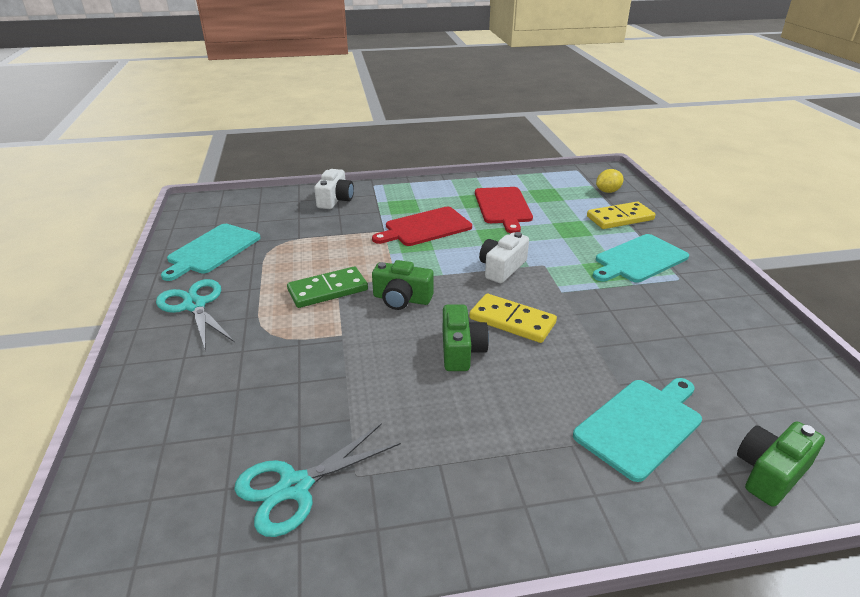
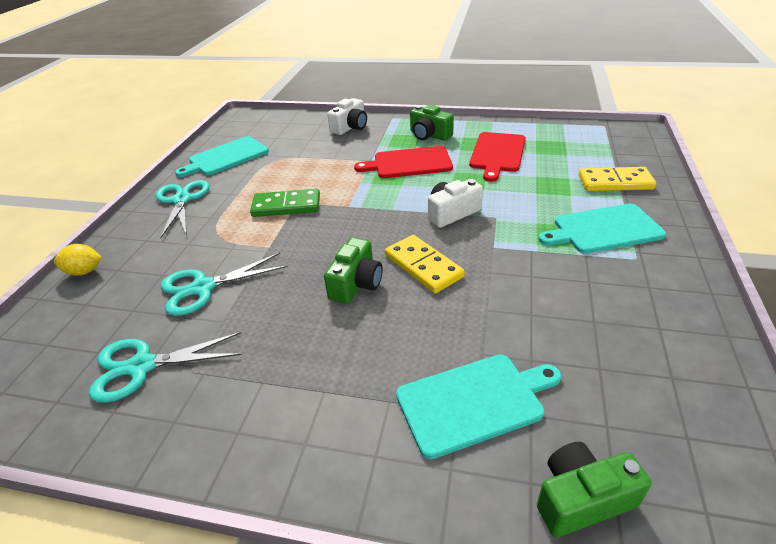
camera: 25 degrees right, 5 degrees up
(300, 391) = (203, 288): none -> turquoise scissors
(402, 299) = (340, 225): green camera -> green camera (429, 135)
(608, 191) = (622, 152): yellow lemon -> yellow lemon (84, 271)

